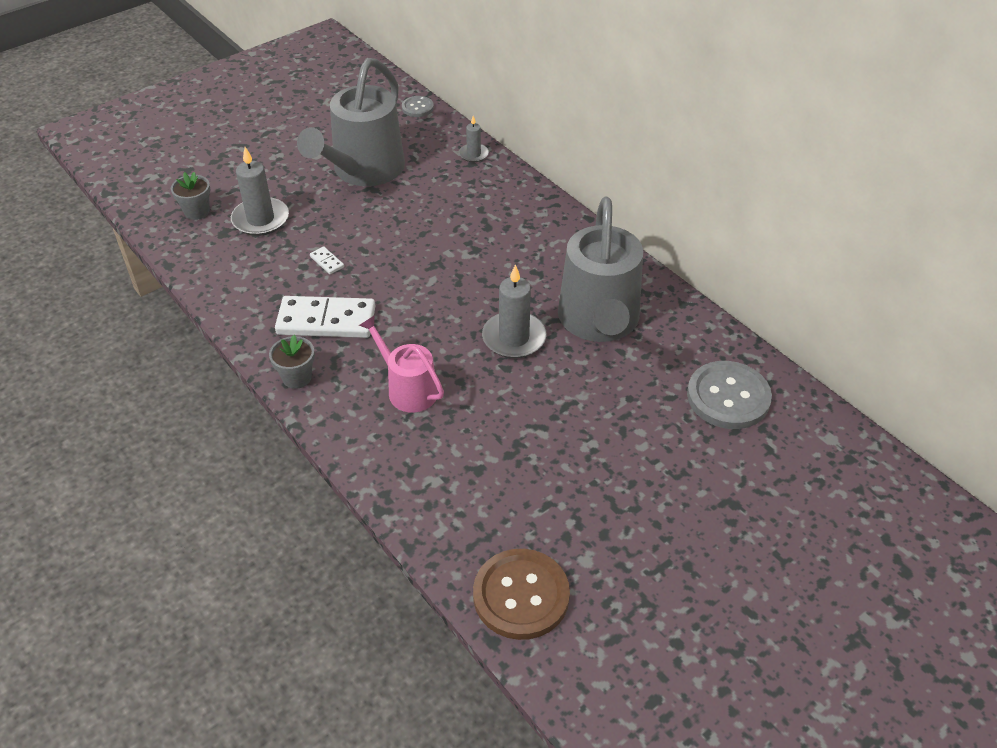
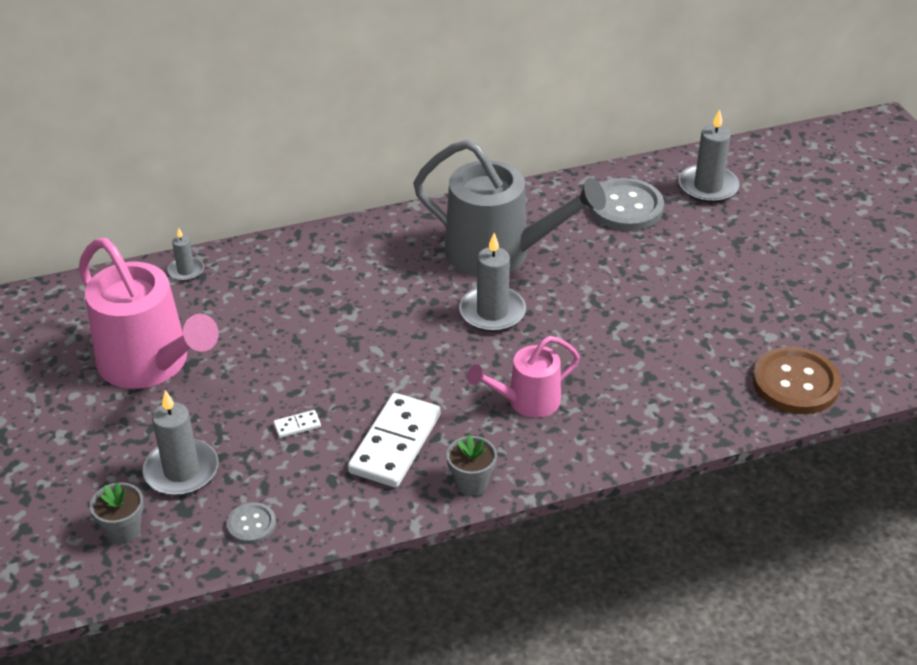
camera: 70 degrees left, 5 degrees down
(363, 171) = (151, 364): grey watering can -> pink watering can
(417, 108) = (61, 294): grey button -> grey button (251, 524)
(811, 458) = (708, 187): none -> grey candle

